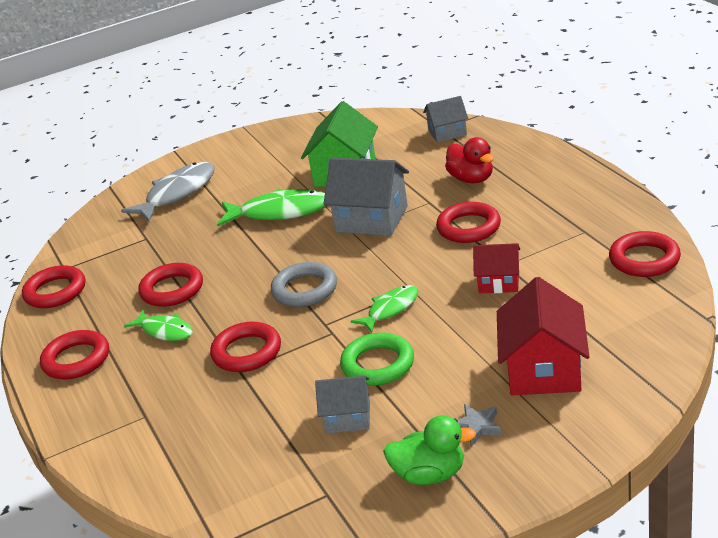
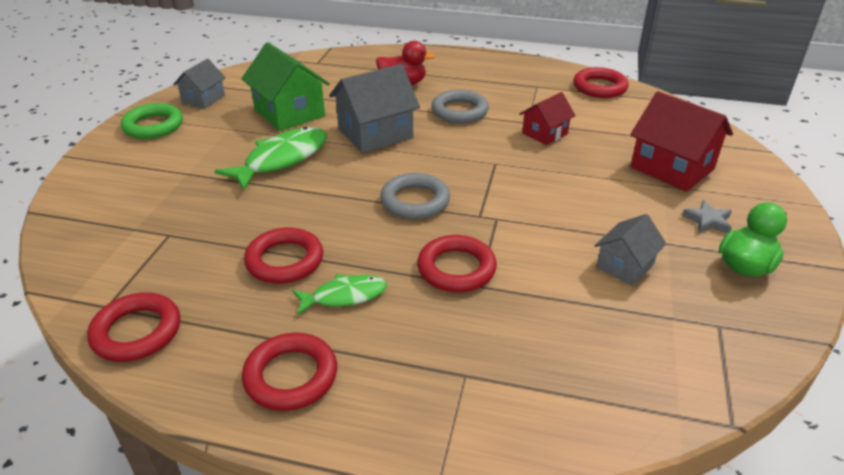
camera: 55 degrees left, 5 degrees up
(177, 194) = (137, 186): grey fish -> none
(378, 364) = (572, 220): green ring -> green ring (153, 126)
(390, 309) = (508, 182): green fish -> none
(447, 133) = (328, 63): grey house -> grey house (203, 99)
(468, 227) = (459, 111): red ring -> grey ring

